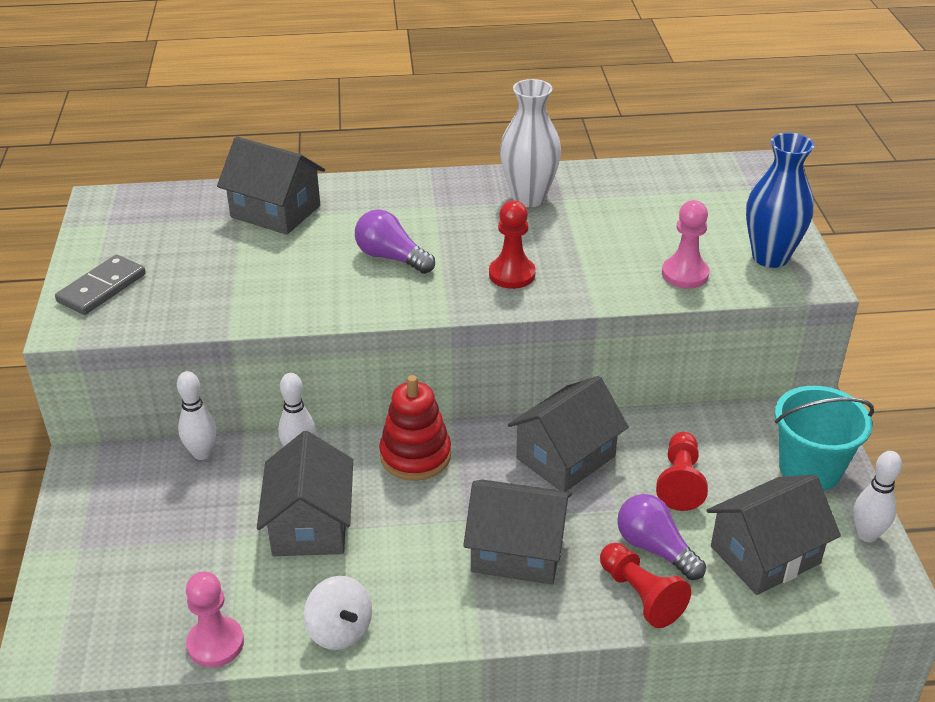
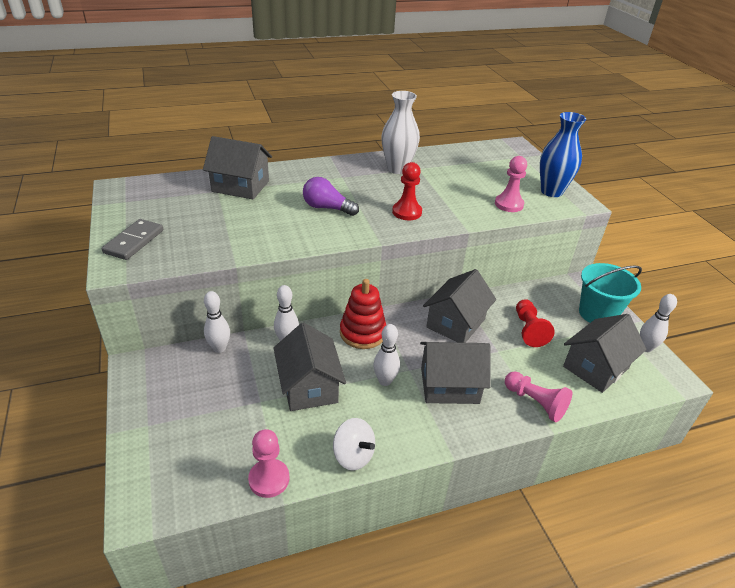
camera: 15 degrees left, 0 degrees up
(423, 531) = (385, 381): none -> white bowling pin
(640, 595) = (535, 402): red pawn -> pink pawn
(655, 548) = (531, 372): purple light bulb -> none

